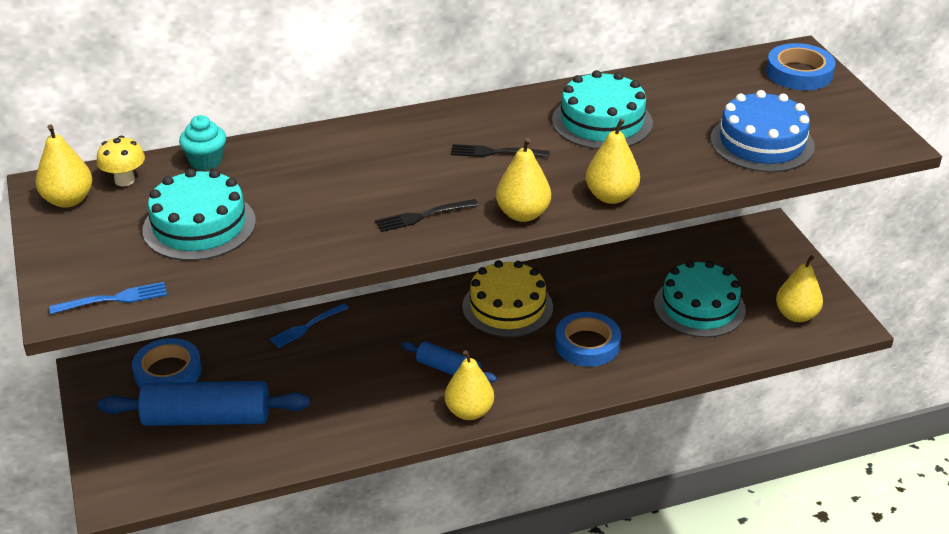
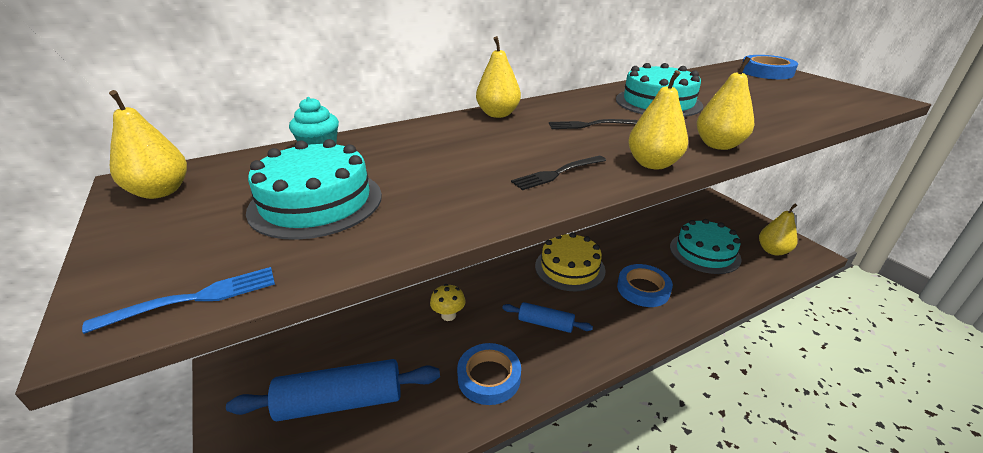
camera: 10 degrees left, 5 degrees down
(125, 180) = (231, 170): yellow mushroom -> yellow mushroom (448, 315)
(168, 372) = (300, 358): blue tape -> blue tape (489, 377)
(307, 327) = (418, 301): blue fork -> none
(469, 411) = (579, 360): yellow pear -> yellow pear (498, 114)
(762, 143) = (794, 105): blue cake -> none

